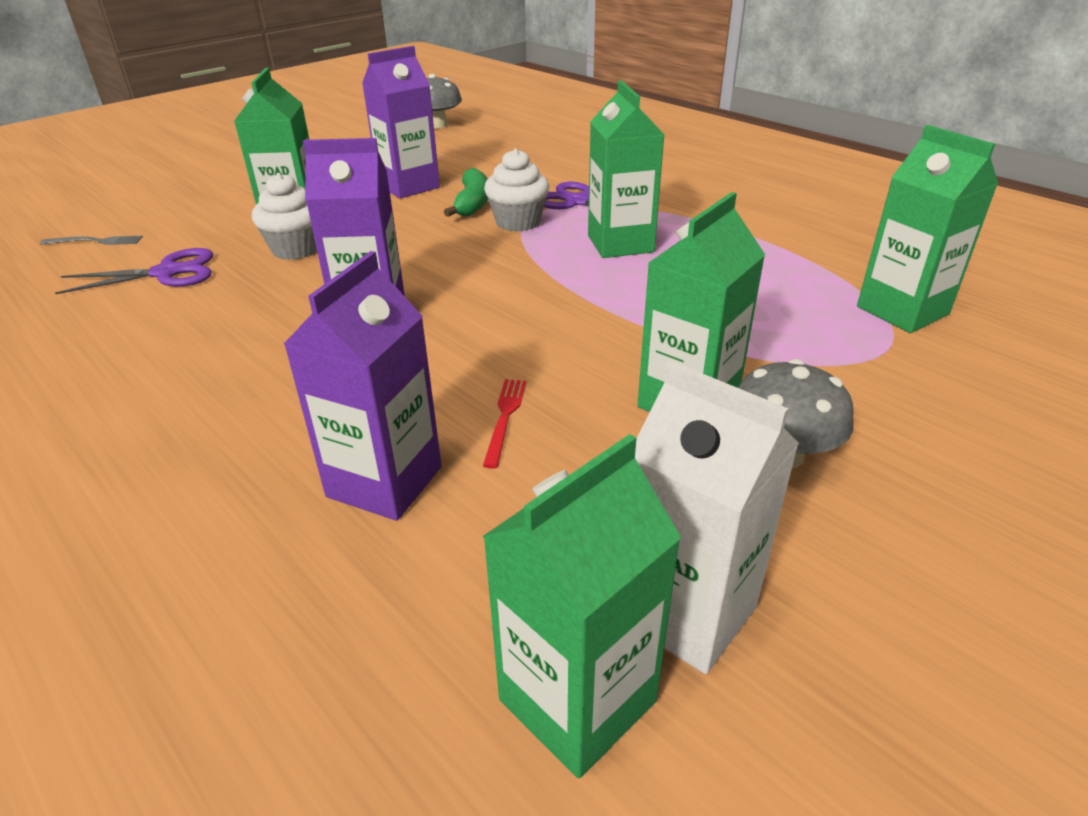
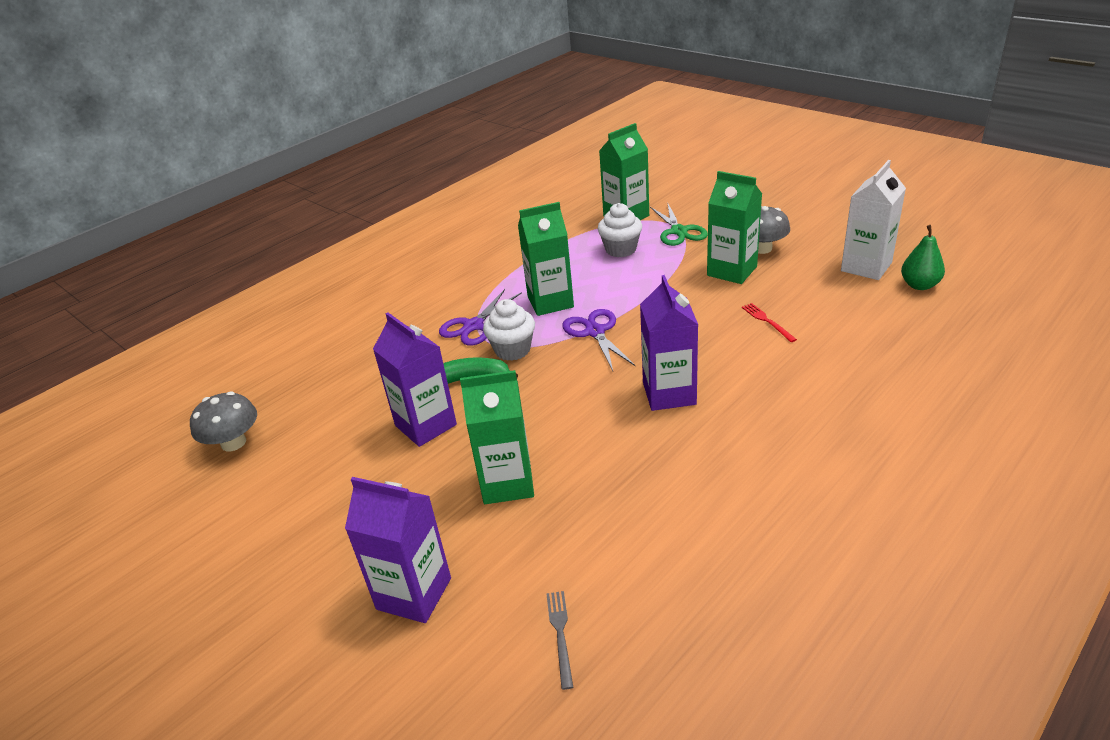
camera: 90 degrees left, 0 degrees up
(167, 273) = (626, 536): purple scissors -> purple scissors (595, 332)
(296, 249) = (569, 463): white cupcake -> white cupcake (621, 249)
(384, 482) = (835, 349): purple carton -> purple carton (414, 593)
(505, 418) = (767, 321): red fork -> red fork turned 60 degrees clockwise
(577, 700) = (919, 285): green carton -> green pear
(848, 360) = (679, 231): none -> green scissors

